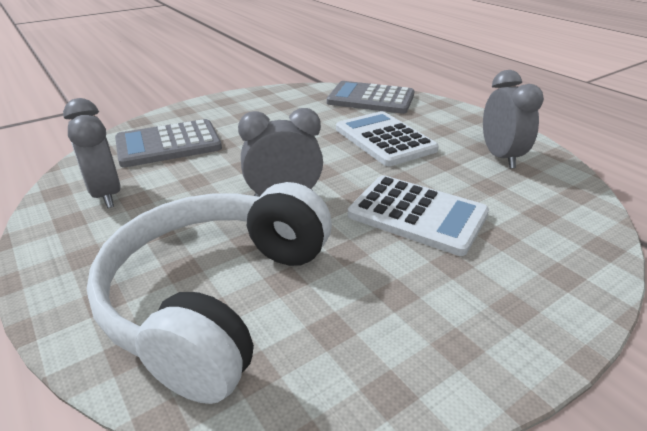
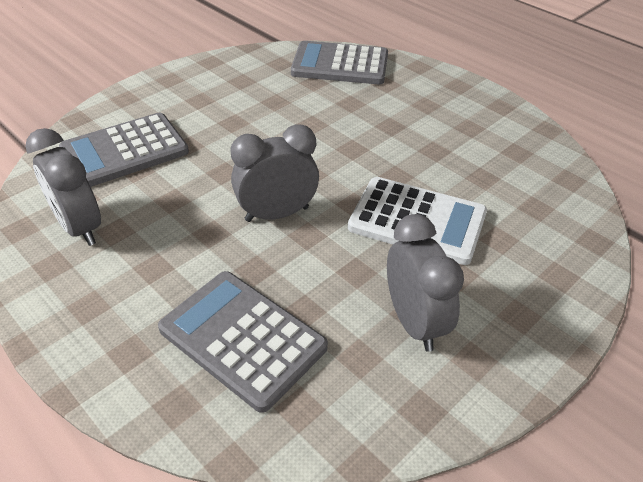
camera: 10 degrees left, 10 degrees up
(216, 298) = (242, 338): white headphones -> grey calculator
(384, 139) = (366, 124): white calculator -> none
(500, 157) = (491, 138): grey clock -> grey clock (414, 322)

